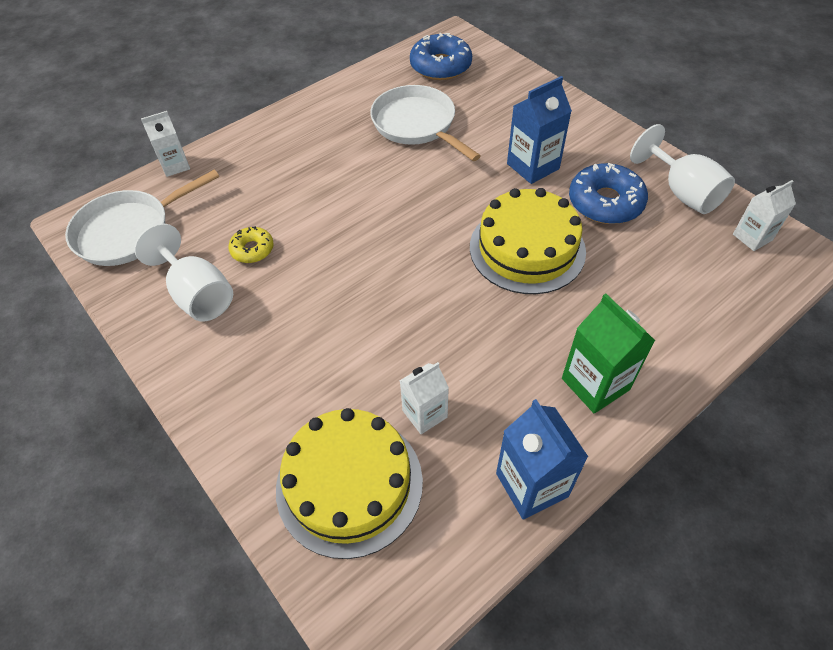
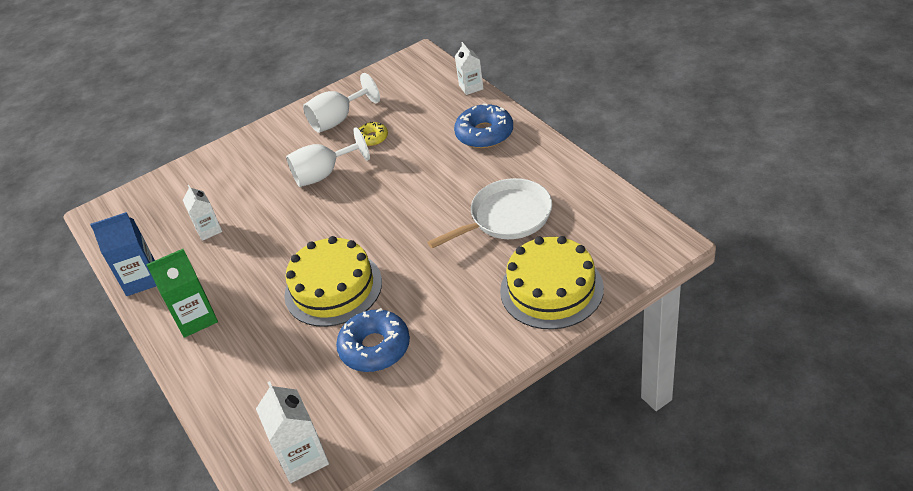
camera: 100 degrees right, 10 degrees down
(129, 231) = (405, 80): white pan -> none
(349, 484) = (178, 200): yellow cake -> yellow cake (551, 289)
(440, 66) = (605, 232): blue donut -> blue donut (484, 134)
(533, 166) = (434, 298): blue carton -> none
(682, 192) = (375, 412): white goblet -> white goblet (323, 174)
(752, 237) = (303, 458): white carton -> white carton, size x1.51

